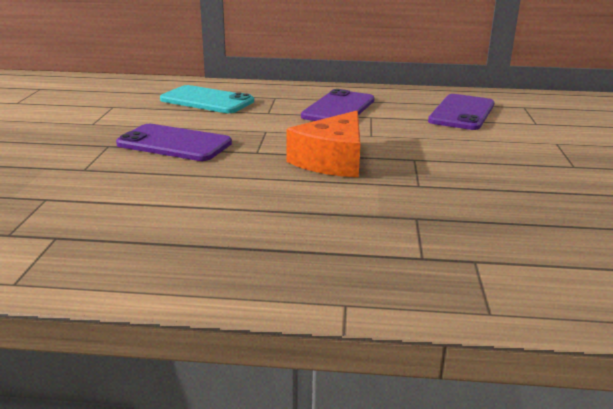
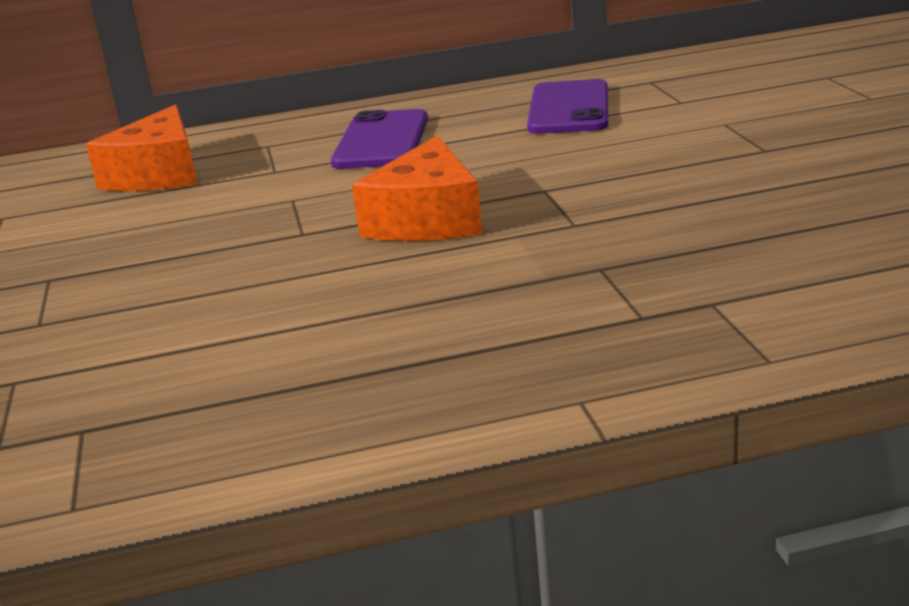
camera: 15 degrees left, 0 degrees up
(174, 143) = (159, 251): purple phone -> none
(207, 101) = (159, 174): turquoise phone -> orange cheese

